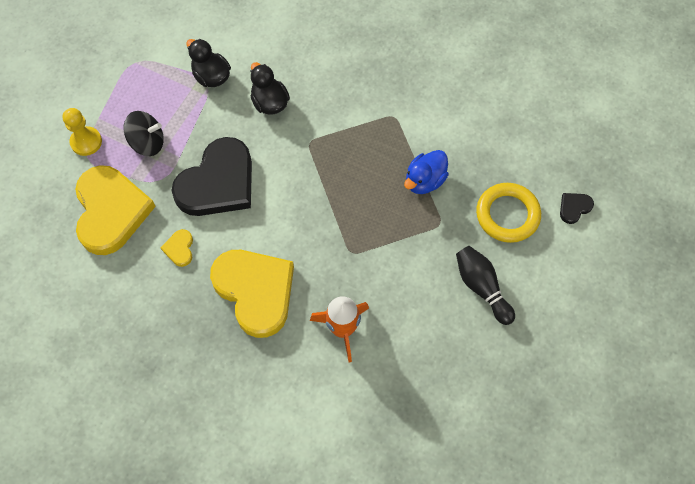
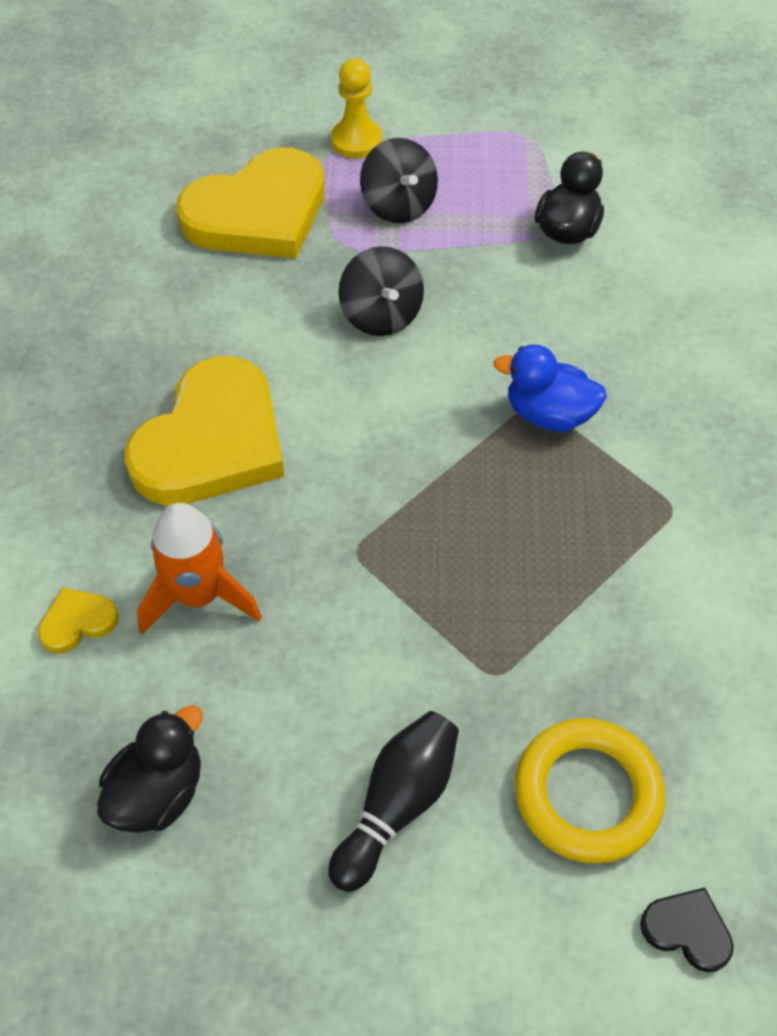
camera: 65 degrees right, 10 degrees down
(179, 249) = (238, 316): yellow heart -> yellow heart (77, 622)
(218, 183) = (381, 315): black heart -> black spinning top
(269, 102) = (572, 321): black duck -> black duck (158, 792)
(424, 181) = (571, 612): blue duck -> blue duck (548, 414)

